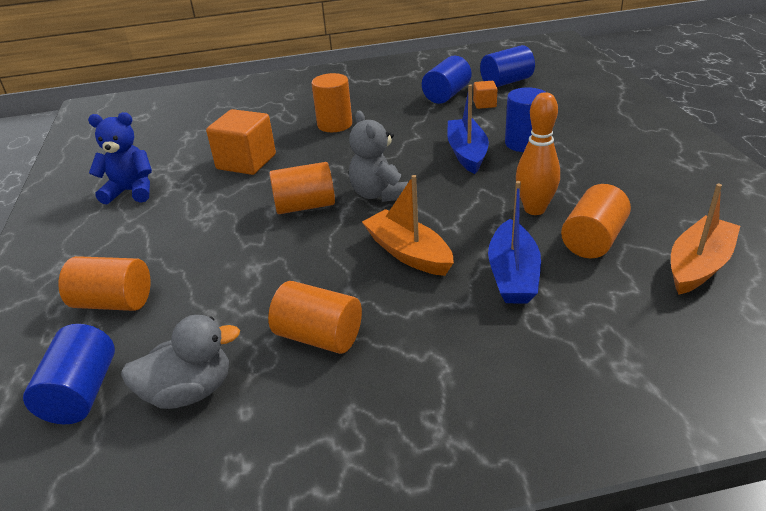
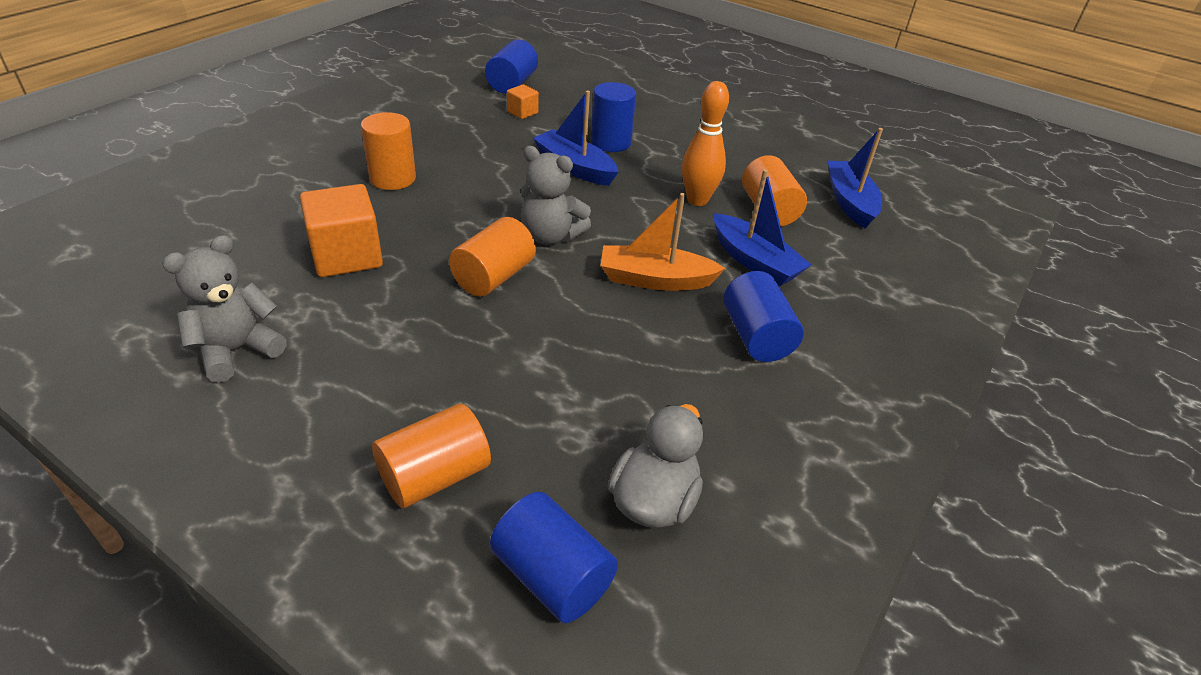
camera: 50 degrees left, 5 degrees up
(131, 191) = (236, 350): blue teddy bear -> grey teddy bear
(319, 337) = (689, 387): orange cylinder -> none
(447, 95) = (471, 112): blue cylinder -> blue cylinder (756, 336)
(698, 265) = (850, 202): orange boat -> blue boat

